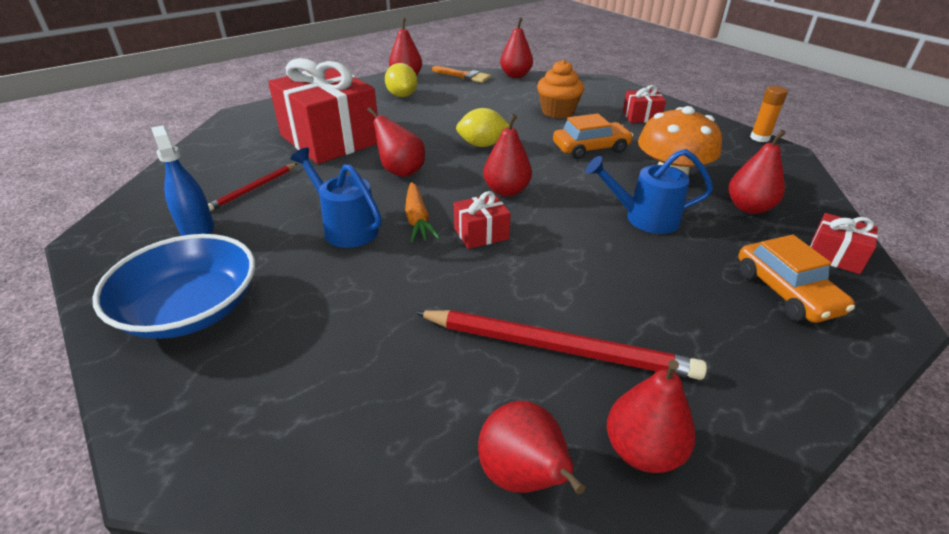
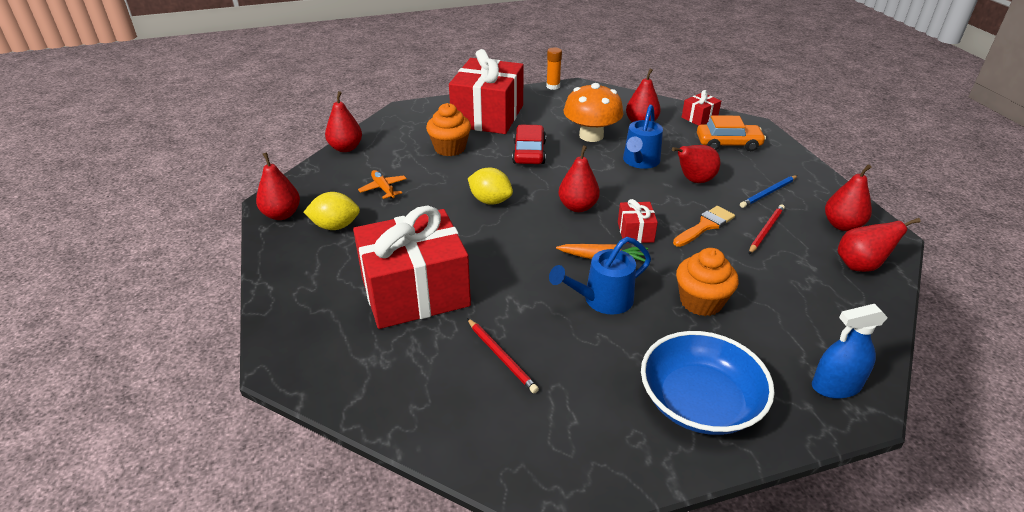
camera: 70 degrees left, 0 degrees up
(197, 229) = (567, 401): blue spray bottle -> blue spray bottle (836, 386)
(363, 296) = (701, 302): none -> orange cupcake
(401, 171) = (515, 255): red pear -> red pear (694, 180)
(464, 76) = (316, 177): orange brush -> orange brush (705, 226)
(466, 100) = (383, 188): none -> orange plane
(482, 145) = (490, 201): yellow lemon -> yellow lemon turned 75 degrees counterclockwise
(558, 347) = (766, 230): red pencil -> red pencil, size x0.54
(590, 148) = (529, 152): orange car -> red car
(641, 116) = (488, 116): red gift -> red gift, size x2.34
(671, 346) = (768, 193): none -> blue pencil

